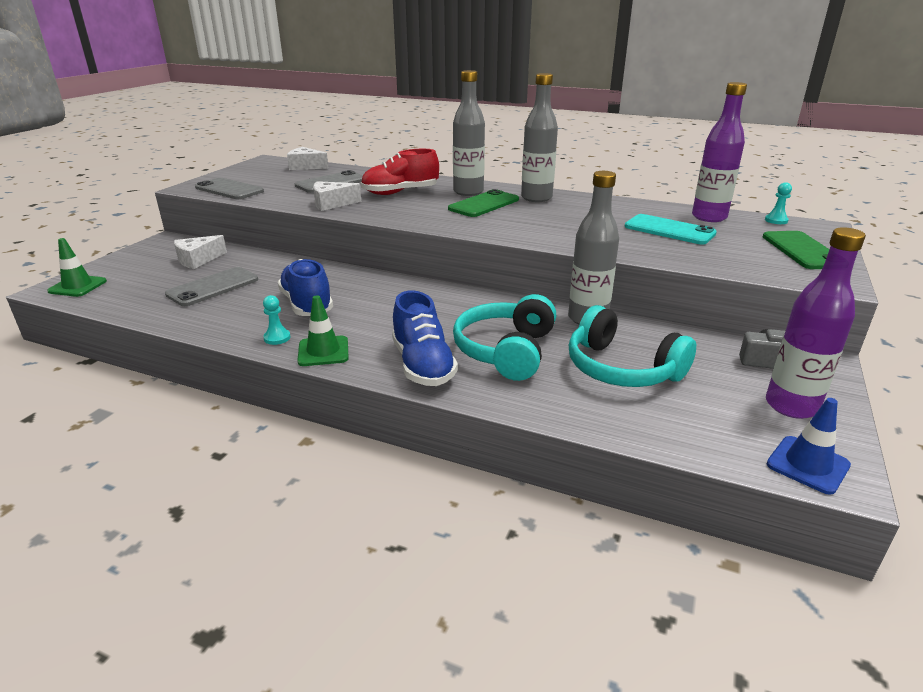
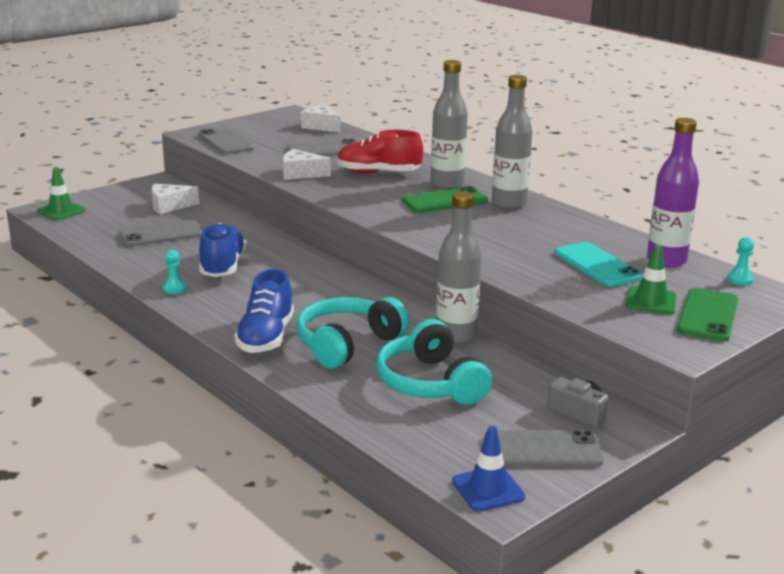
camera: 25 degrees right, 5 degrees down
(323, 351) = (199, 308): green traffic cone -> green traffic cone (650, 301)
(791, 406) = (542, 450): purple bottle -> grey phone

